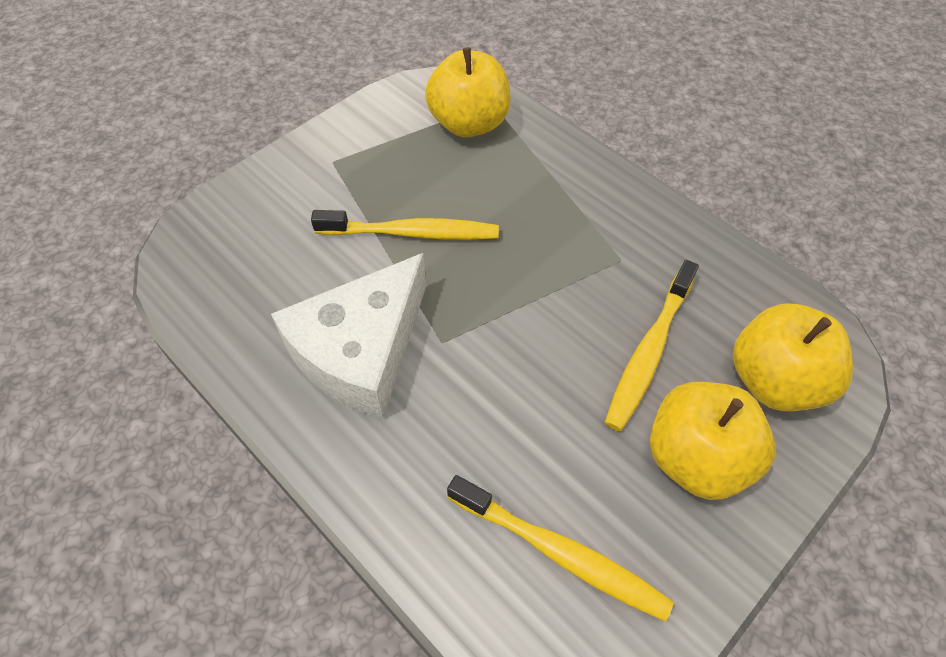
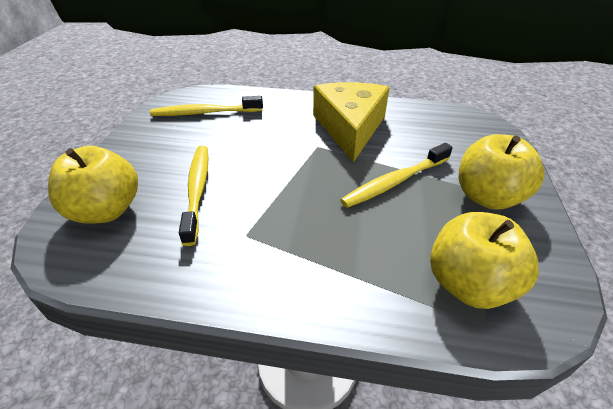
camera: 145 degrees right, 15 degrees down
(361, 351) = (350, 127): white cheese -> yellow cheese
(696, 458) = (152, 159): yellow apple -> yellow apple (487, 197)

